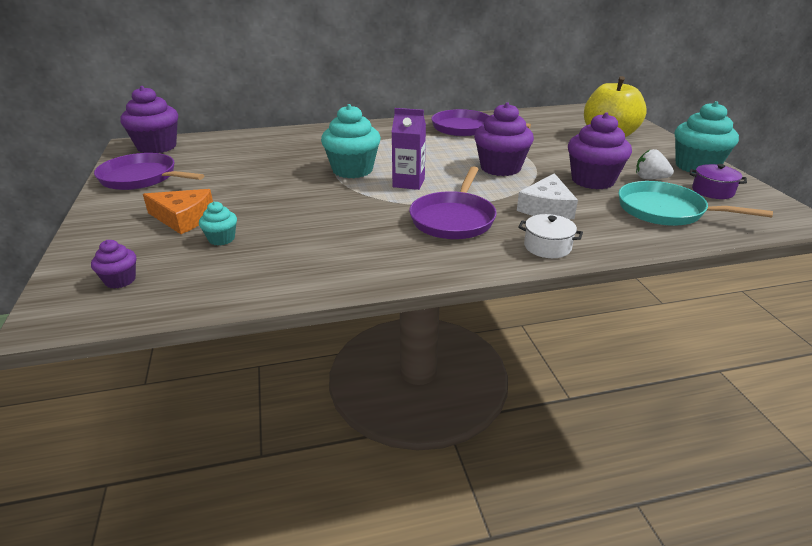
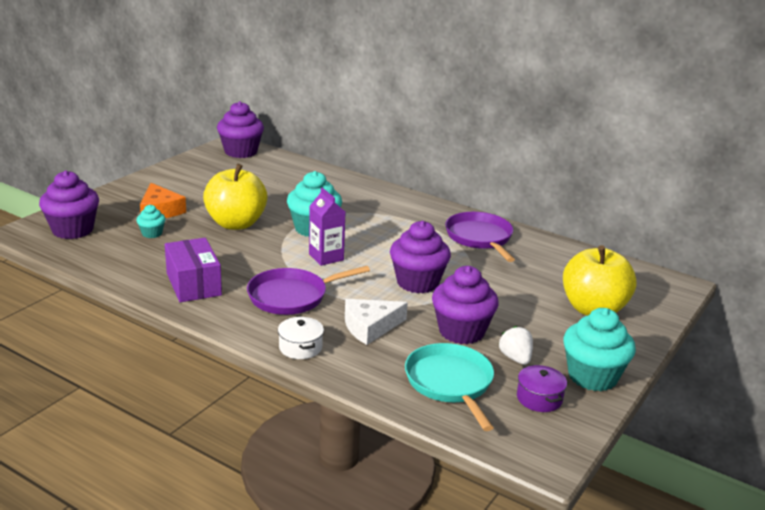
camera: 45 degrees right, 5 degrees down
(120, 280) = (73, 230): purple cupcake -> purple cupcake, size x2.00
(141, 178) = (191, 172): purple pan -> none
(282, 195) = (236, 223): none -> yellow apple
(361, 254) = (193, 284): none -> purple box

